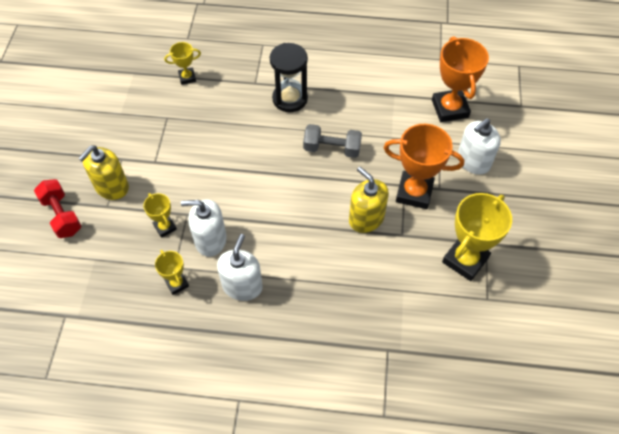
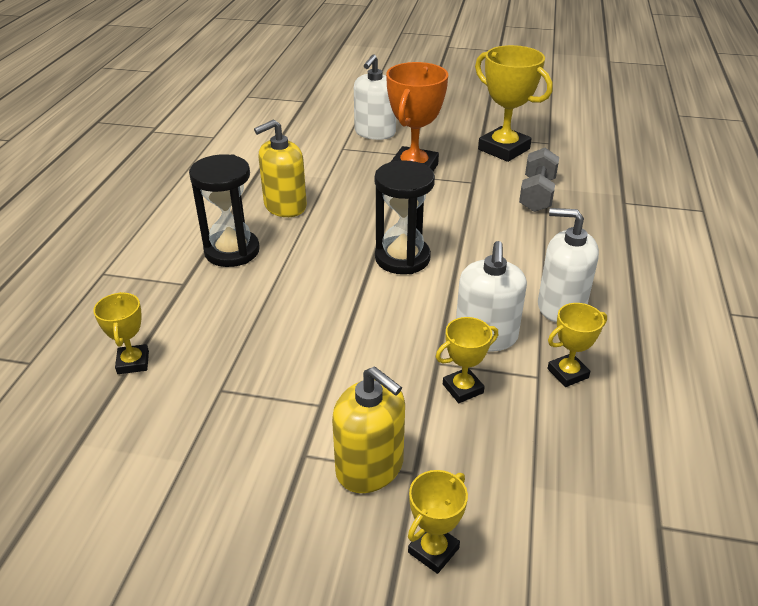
camera: 85 degrees left, 20 degrees down
(62, 215) = (433, 550): red dumbbell -> yellow trophy
(290, 191) = (402, 258): none -> black hourglass
(332, 149) = (335, 221): grey dumbbell -> grey dumbbell (537, 194)
(366, 218) = (449, 203): yellow soap dispenser -> yellow soap dispenser (285, 206)
(450, 109) = (294, 138): orange trophy -> none
(473, 161) = (375, 132): white soap dispenser -> white soap dispenser turned 60 degrees clockwise

